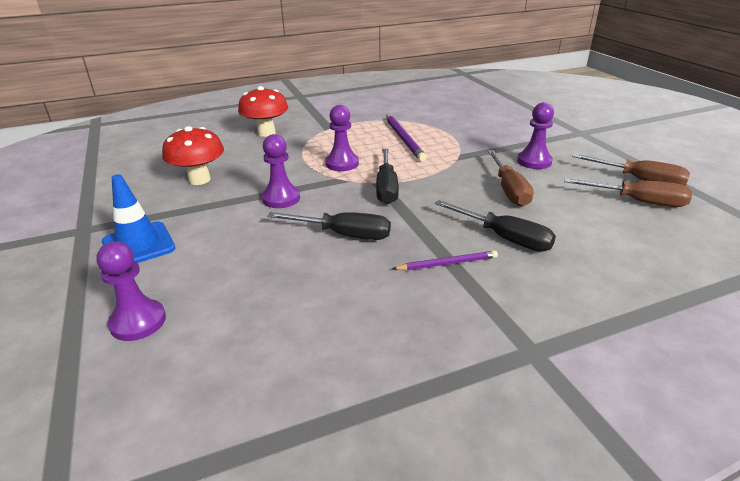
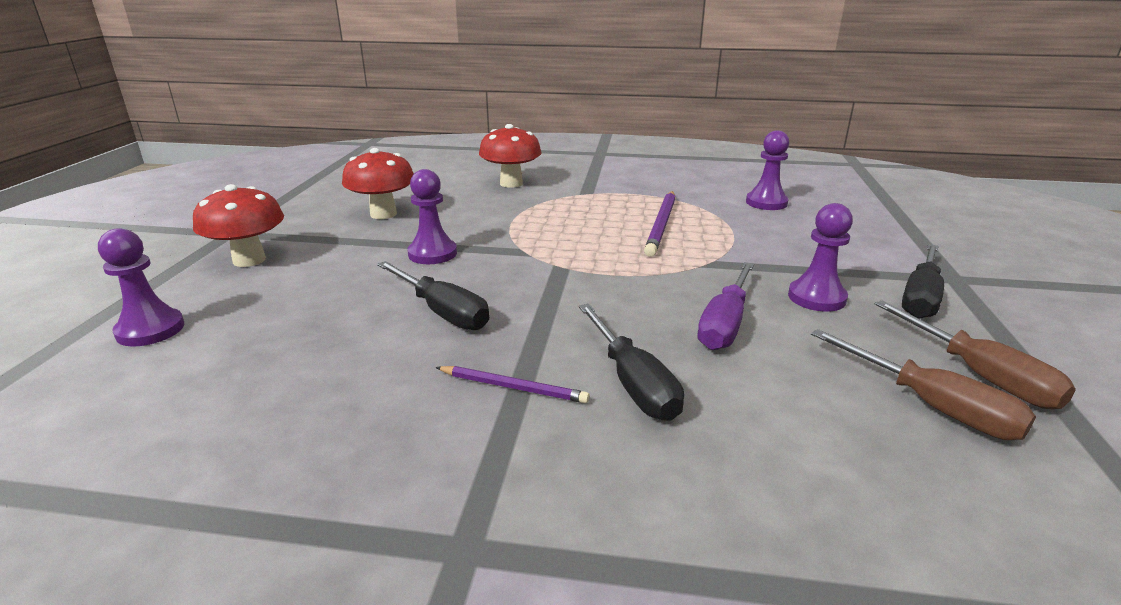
camera: 30 degrees right, 5 degrees down
(138, 245) = (249, 260): blue traffic cone -> red mushroom
(342, 163) = (548, 234): purple pawn -> purple pawn (766, 203)
(386, 188) = (562, 275): black screwdriver -> black screwdriver (920, 298)
(509, 190) = (725, 324): brown screwdriver -> purple screwdriver

